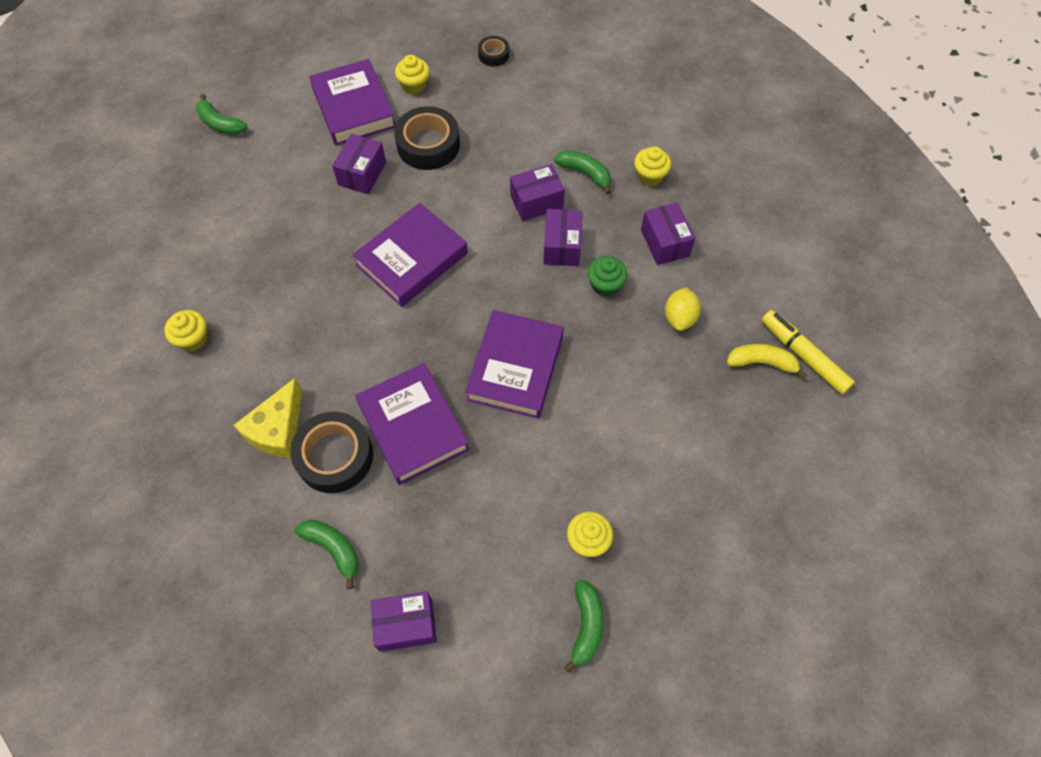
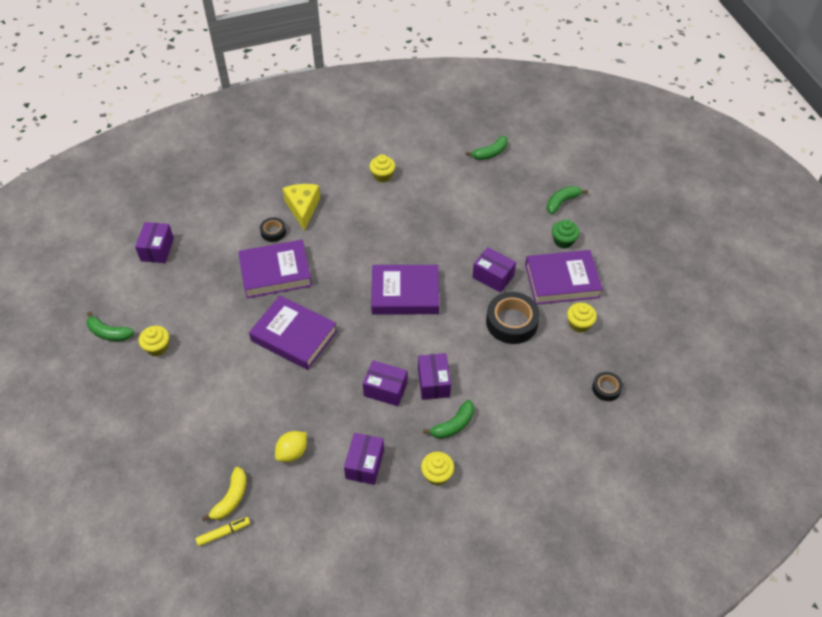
camera: 105 degrees right, 10 degrees down
(278, 429) = (303, 208): yellow cheese -> yellow cheese turned 45 degrees clockwise
(333, 549) = (216, 224): green banana -> green banana (490, 153)
(335, 456) = (273, 232): black tape -> black tape, size x0.53
(412, 259) = (405, 293): purple book -> purple book turned 60 degrees counterclockwise
(605, 285) = (340, 409): green cupcake -> green cupcake (563, 241)
(664, 243) = (365, 464): purple box -> purple box turned 75 degrees counterclockwise
(679, 317) = (292, 452): yellow lemon -> yellow lemon turned 75 degrees counterclockwise
(803, 355) = (223, 533): yellow marker -> yellow marker, size x0.60

